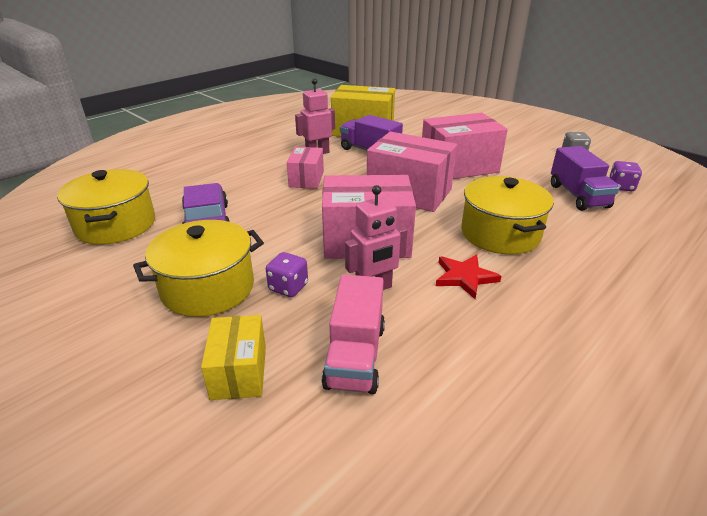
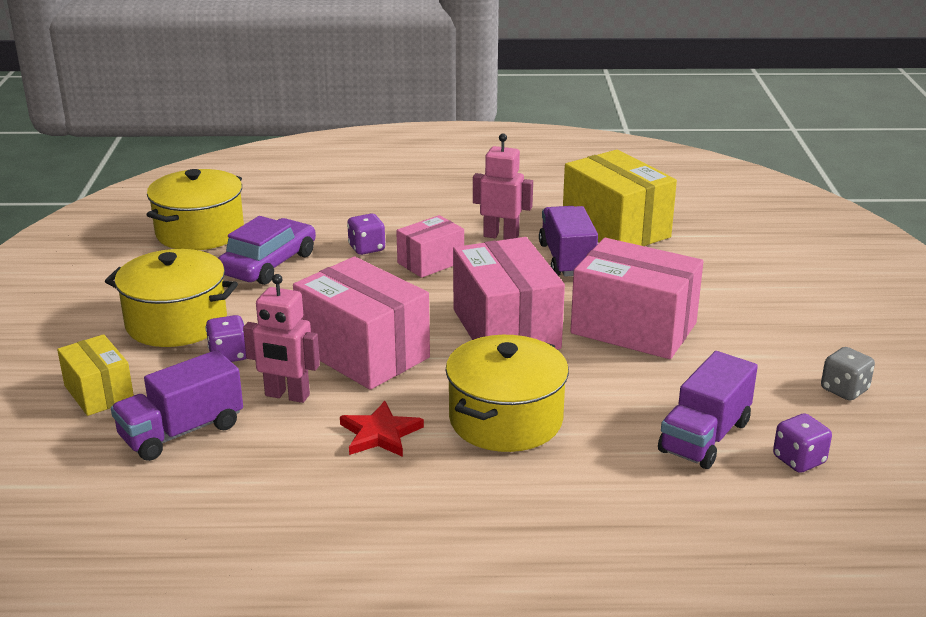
camera: 45 degrees right, 5 degrees down
(239, 372) = (99, 393): yellow box -> yellow box turned 75 degrees counterclockwise
(255, 187) = (367, 248): none -> purple dice
(355, 356) = (181, 432): pink truck -> purple truck

